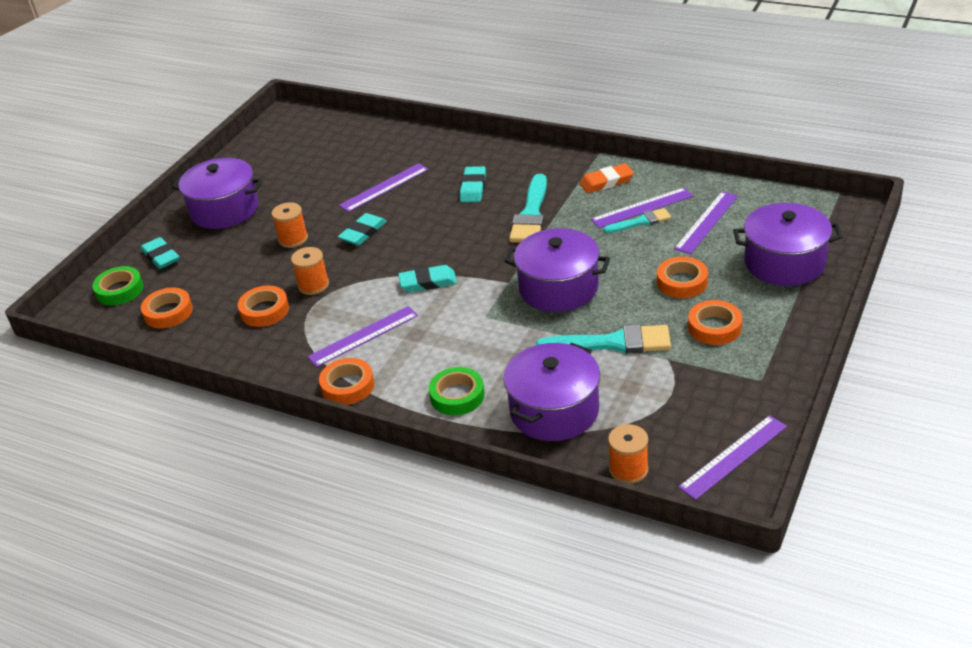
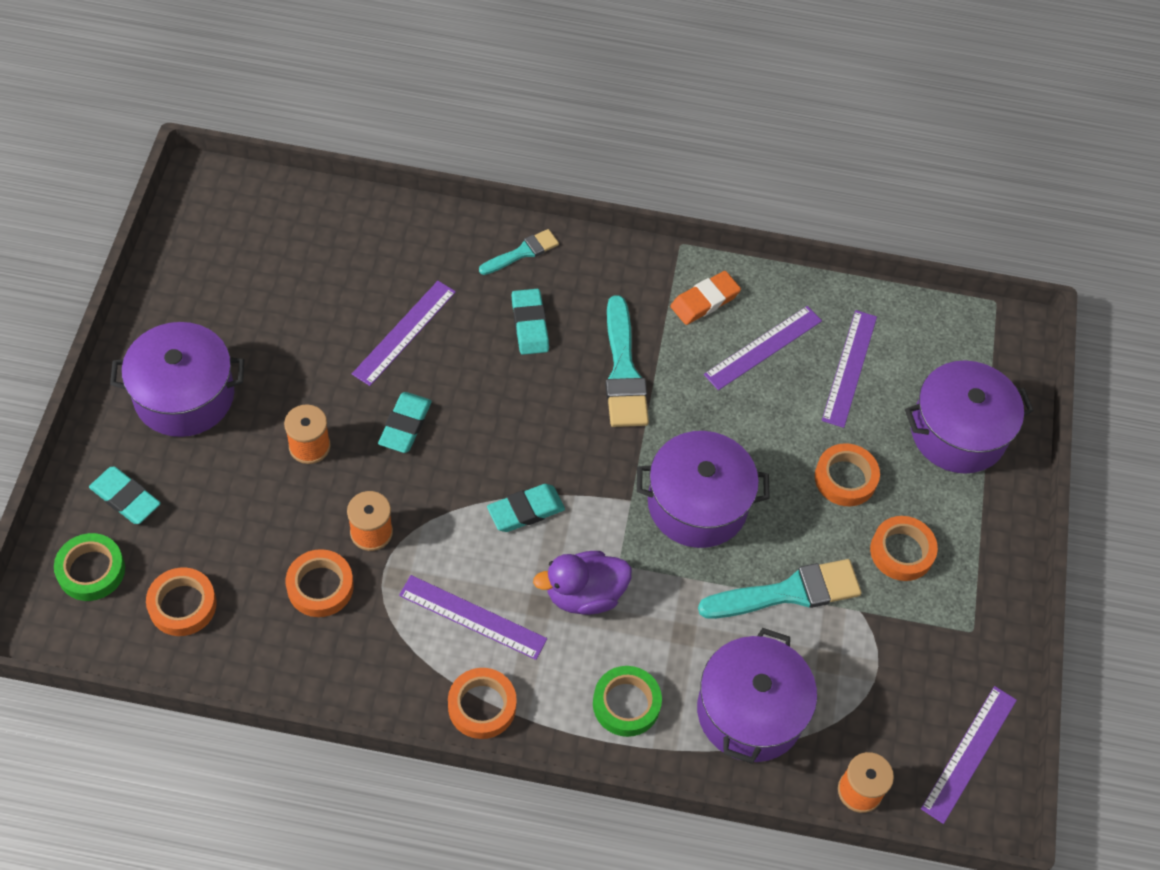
camera: 25 degrees left, 20 degrees up
(363, 336) = (472, 617): purple ruler -> purple ruler turned 75 degrees clockwise
(451, 331) = (584, 594): none -> purple duck
(640, 222) = (768, 374): turquoise brush -> turquoise brush (522, 252)

